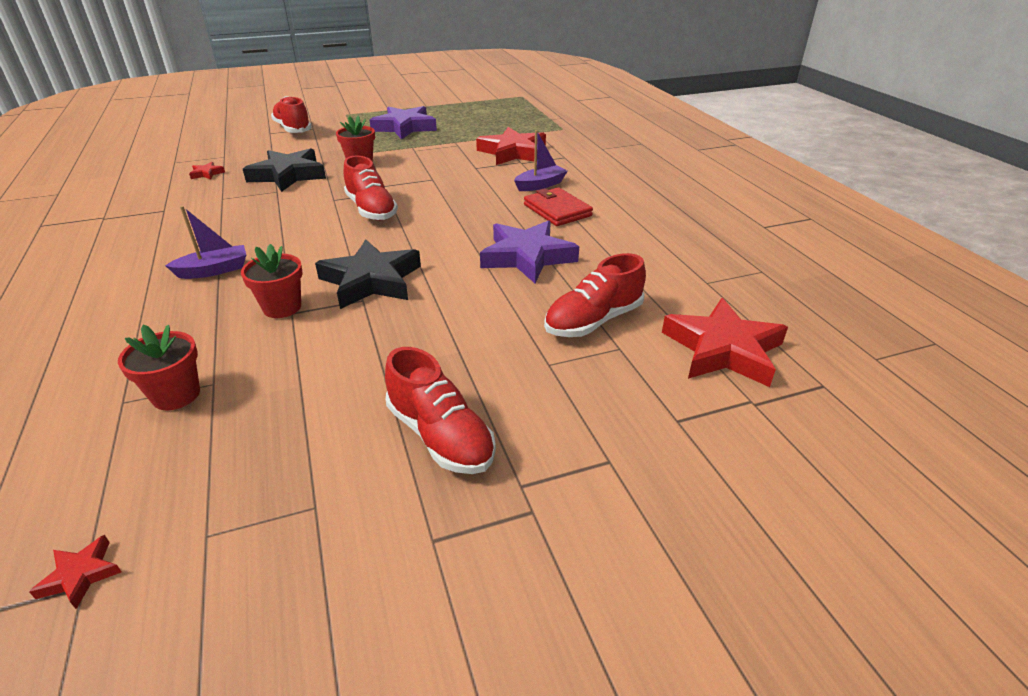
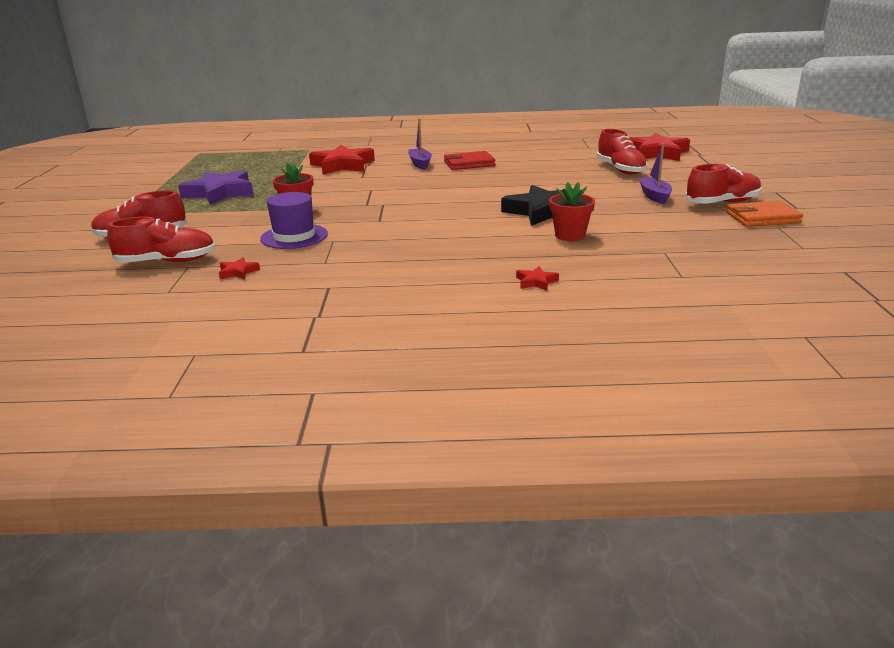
camera: 70 degrees left, 10 degrees down
(80, 575) = (837, 272): red star -> red star (536, 282)
(176, 395) = (676, 261): red flower pot -> none
(214, 270) = (493, 258): purple boat -> purple boat (654, 196)
(288, 175) = (294, 236): black star -> purple hat
(363, 487) = (762, 218): none -> orange wallet
(371, 210) = (416, 209): red shoe -> red shoe (167, 261)
(527, 257) = (534, 175): purple star -> none

